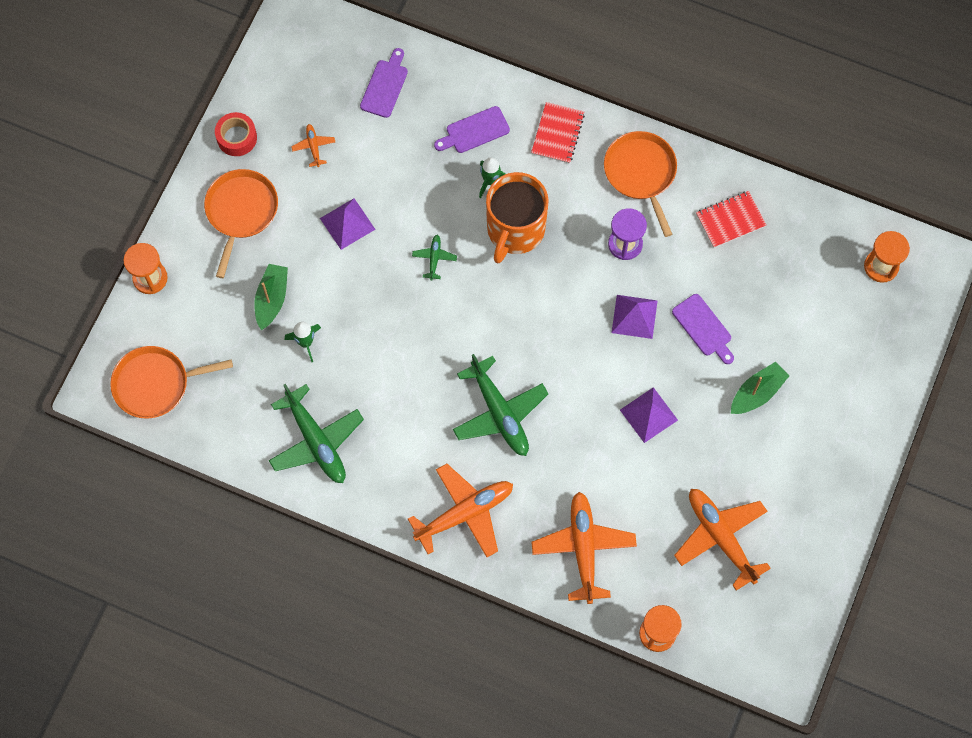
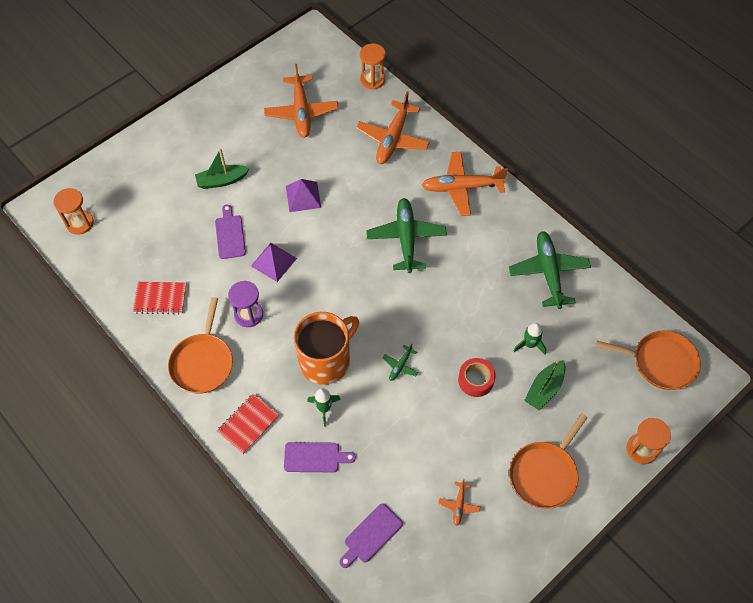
camera: 155 degrees left, 10 degrees down
(237, 138) = (524, 545): red tape -> red tape (475, 380)
(347, 223) = (458, 424): purple pyramid -> none

